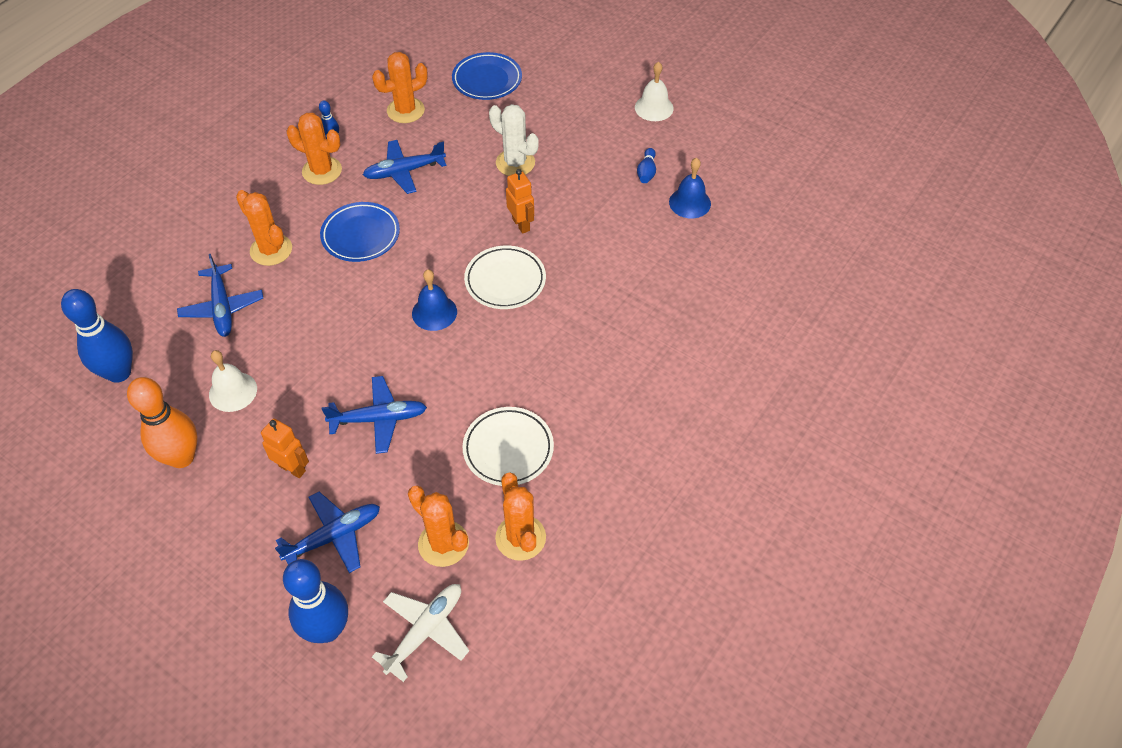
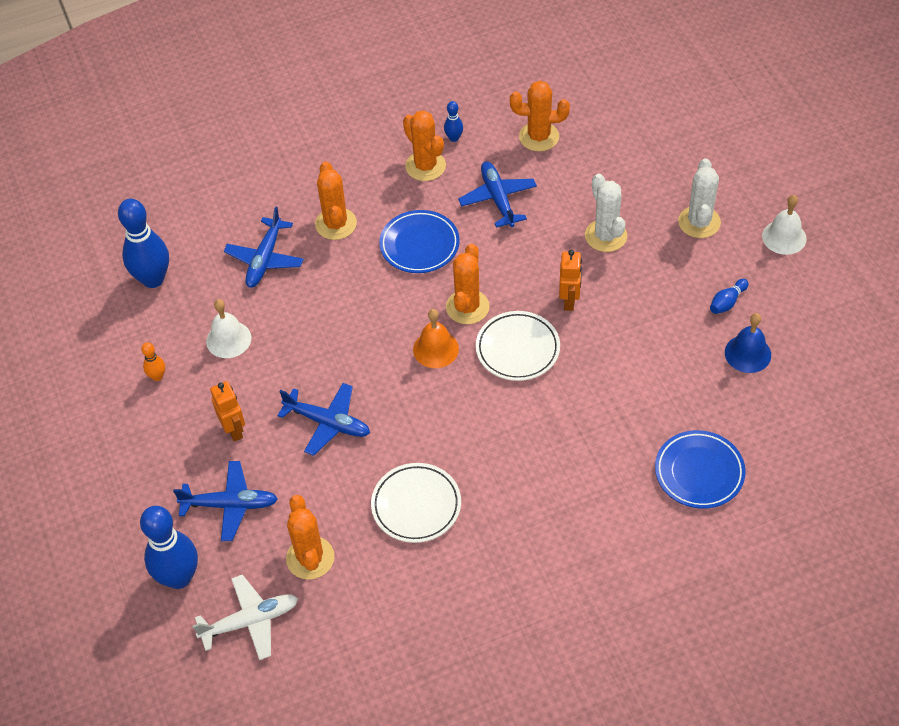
camera: 35 degrees right, 0 degrees up
(182, 457) = (157, 376): orange bowling pin -> orange bowling pin, size x0.46
(404, 171) = (498, 199): blue plane -> blue plane turned 60 degrees clockwise
(434, 312) = (435, 349): blue bell -> orange bell
(487, 80) = (637, 137): blue plate -> blue plate (699, 472)
(520, 538) = (375, 587): orange cactus -> orange cactus (467, 307)
(582, 123) = (699, 222): none -> white cactus

